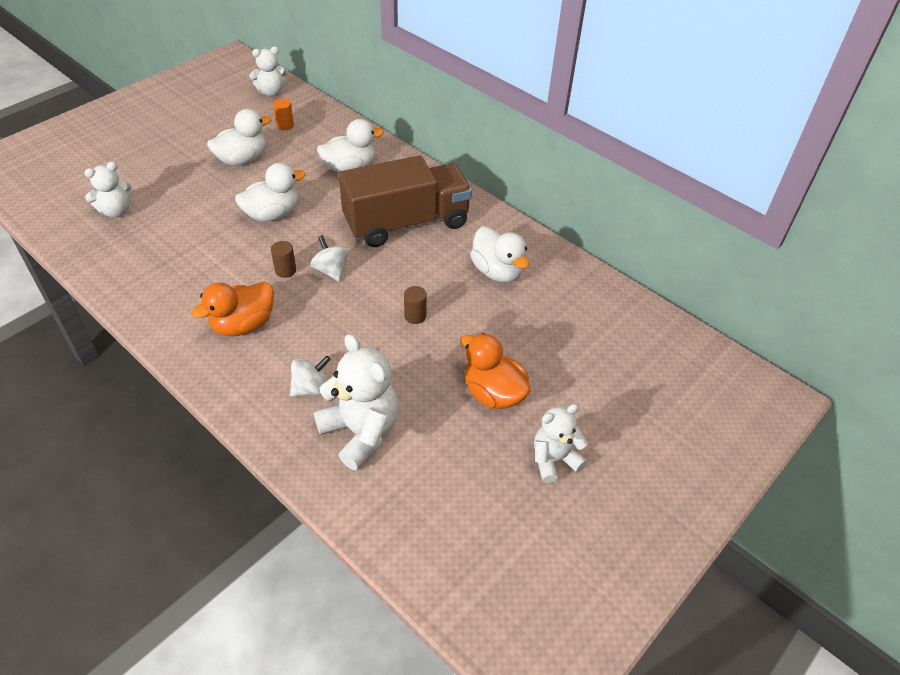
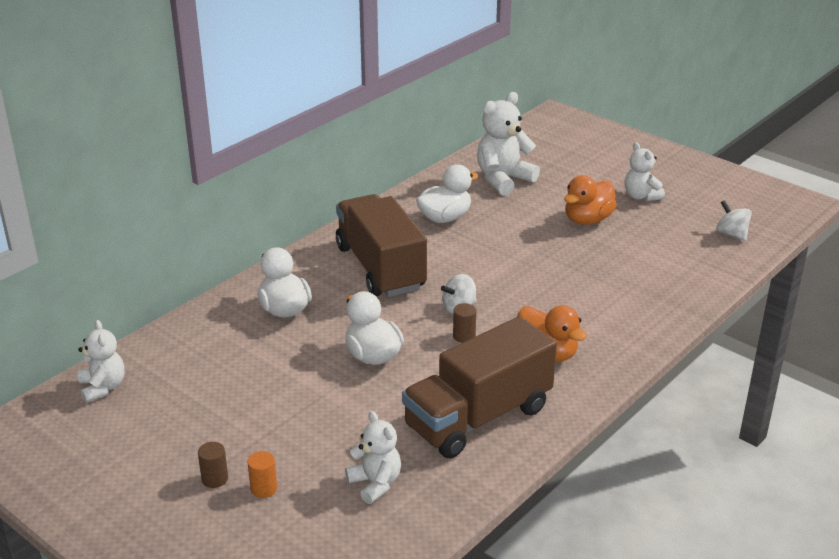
camera: 90 degrees left, 15 degrees down
(168, 270) = (478, 417): none -> brown truck
(242, 159) = (264, 392): white duck -> none
(285, 125) = (189, 366): orange cylinder -> orange cylinder (264, 488)
(311, 388) = (612, 306): white spinning top -> white spinning top (731, 234)
(361, 432) = (648, 278): white teddy bear -> white teddy bear (503, 179)
(415, 316) = (511, 258): brown cylinder -> brown cylinder (215, 479)

